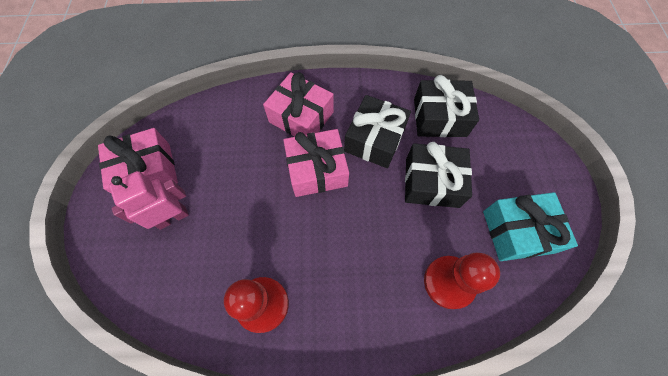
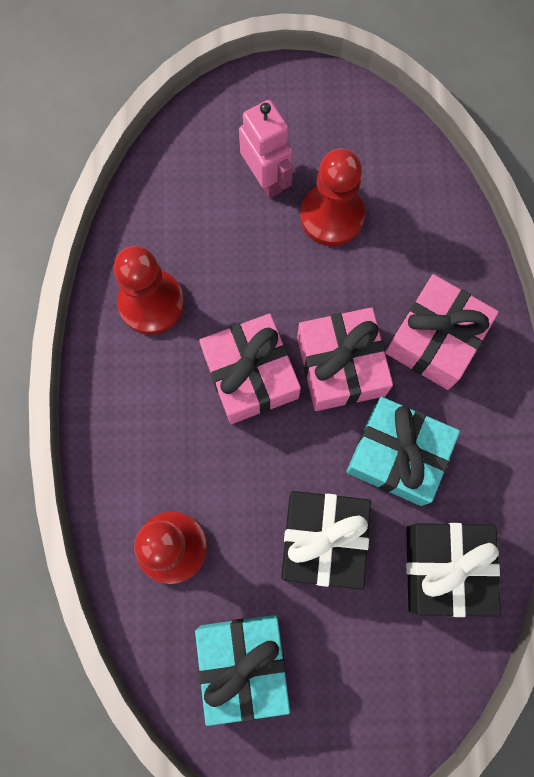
camera: 90 degrees right, 10 degrees up
(147, 171) = (333, 134): pink gift -> pink gift (250, 375)
(209, 174) = (332, 216): none -> red pawn
(374, 139) = (397, 455): black gift -> turquoise gift

